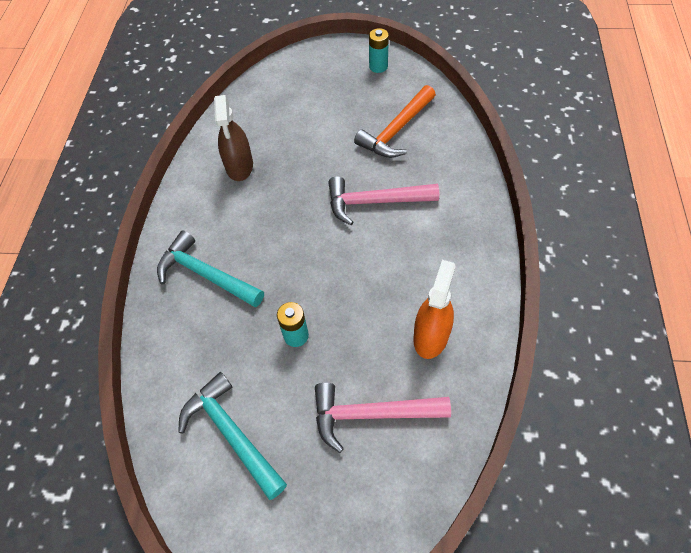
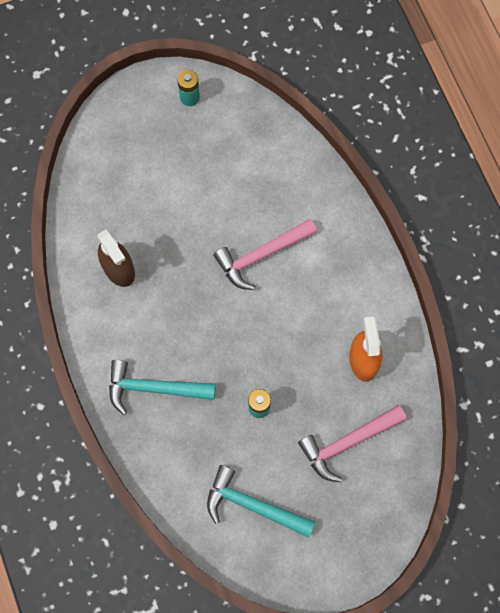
camera: 30 degrees left, 15 degrees up
(396, 130) = (244, 169): orange hammer -> none

